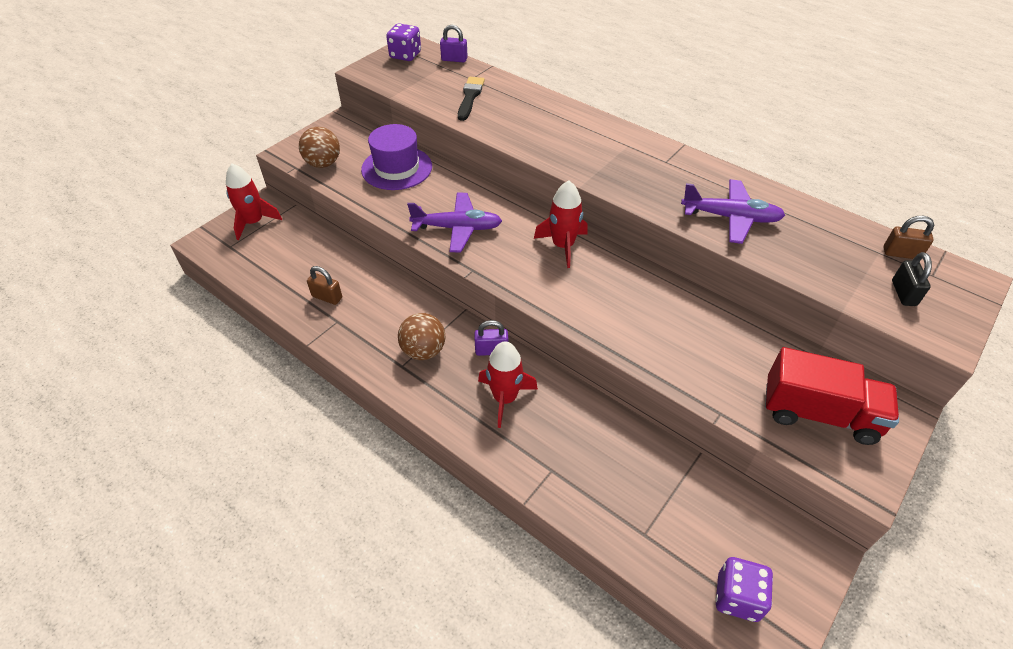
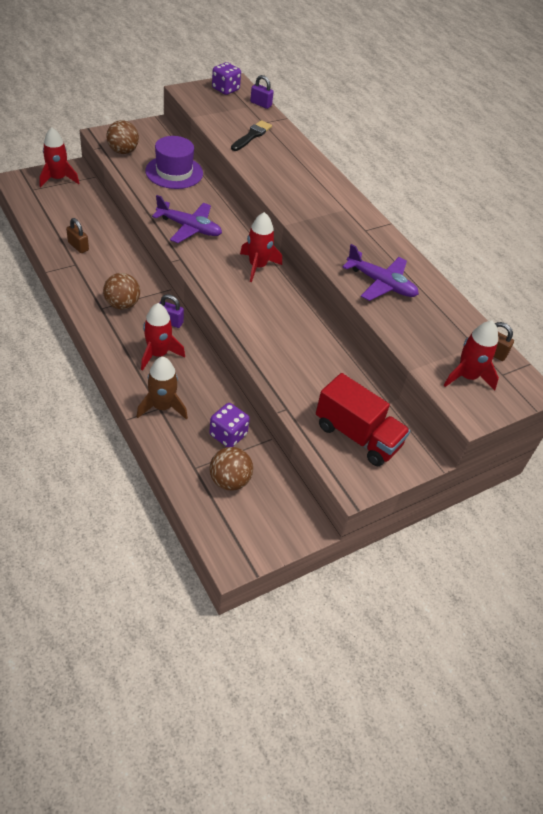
camera: 15 degrees right, 0 degrees up
(554, 467) = (162, 407): none -> brown rocket
(695, 532) = (229, 481): none -> brown ball
(737, 597) = (229, 525): purple dice -> purple dice (228, 435)
(903, 293) = (467, 377): black padlock -> red rocket

